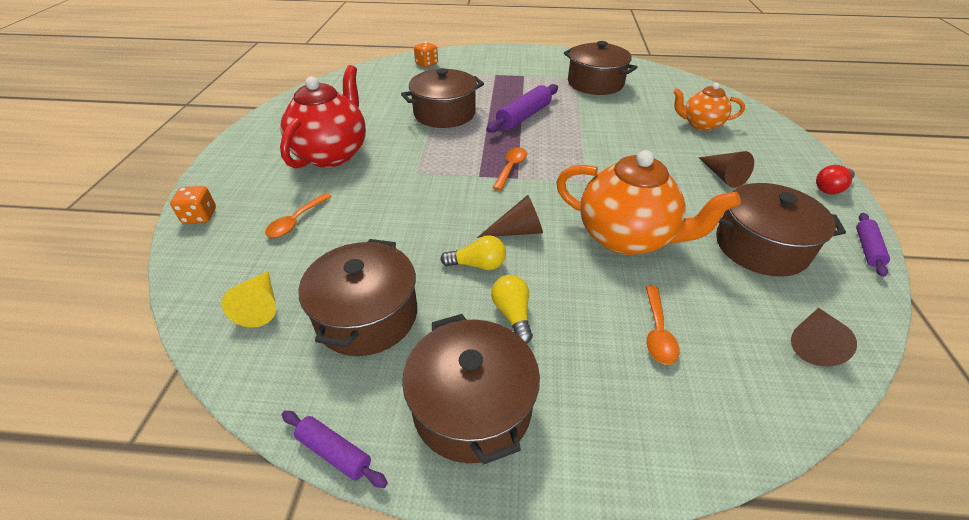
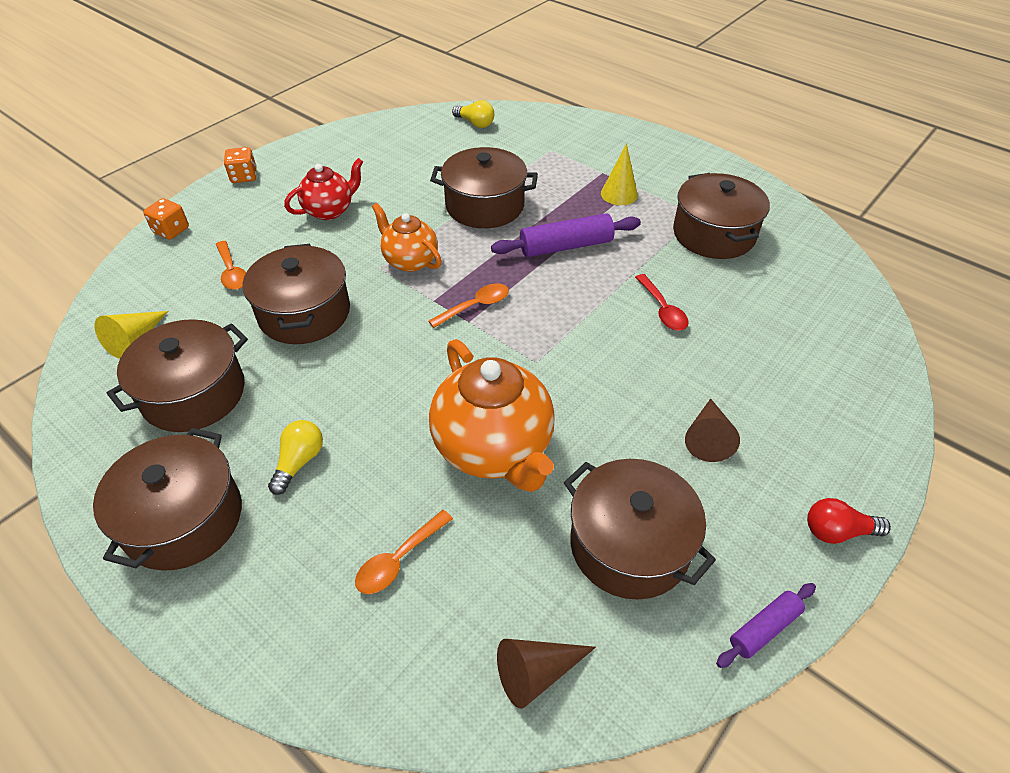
camera: 35 degrees right, 5 degrees up
(296, 221) = (232, 272): orange spoon -> orange spoon turned 90 degrees counterclockwise
(332, 154) = (330, 210): red teapot -> red teapot, size x0.59
(335, 452) = (69, 490): purple rolling pin -> none
(393, 222) = (304, 313): none -> brown pot
(426, 64) = (540, 127): orange dice -> orange dice (244, 177)
(478, 264) = (325, 397): yellow light bulb -> yellow light bulb (475, 123)
(517, 231) = (398, 382): brown cone -> none
(519, 81) = (619, 194): none -> yellow cone
(618, 127) = (662, 310): none -> red spoon
(700, 125) = (779, 356): orange teapot -> orange teapot (410, 261)

